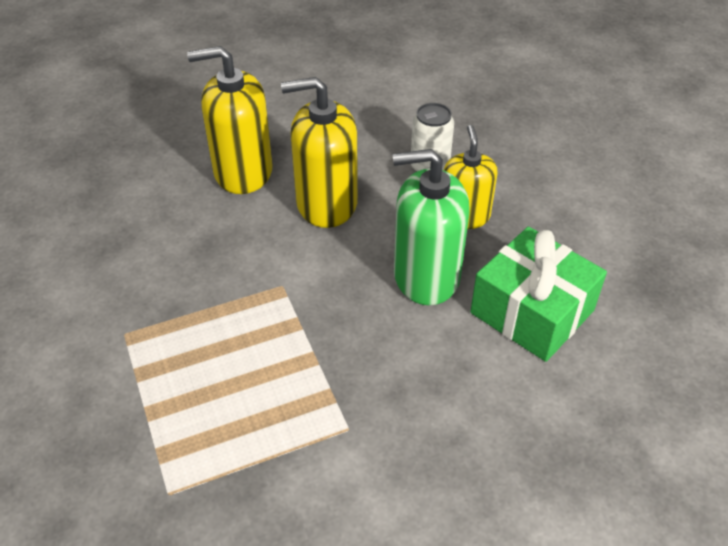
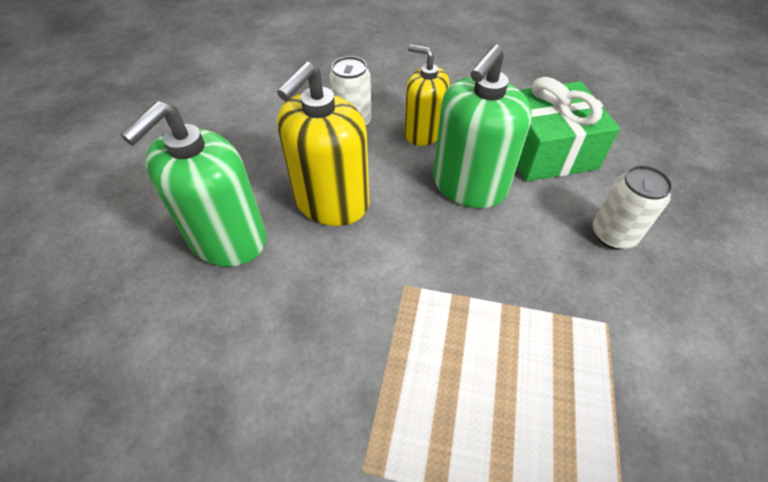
camera: 55 degrees left, 5 degrees up
(243, 171) = (227, 239): yellow soap dispenser -> green soap dispenser
(460, 402) = (613, 235): none -> white can

